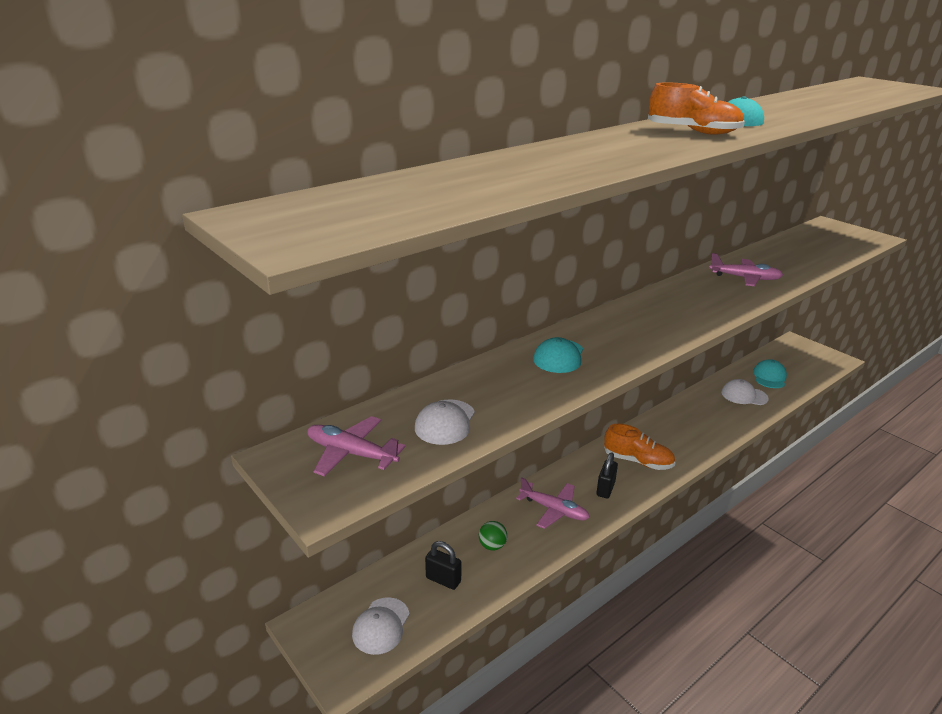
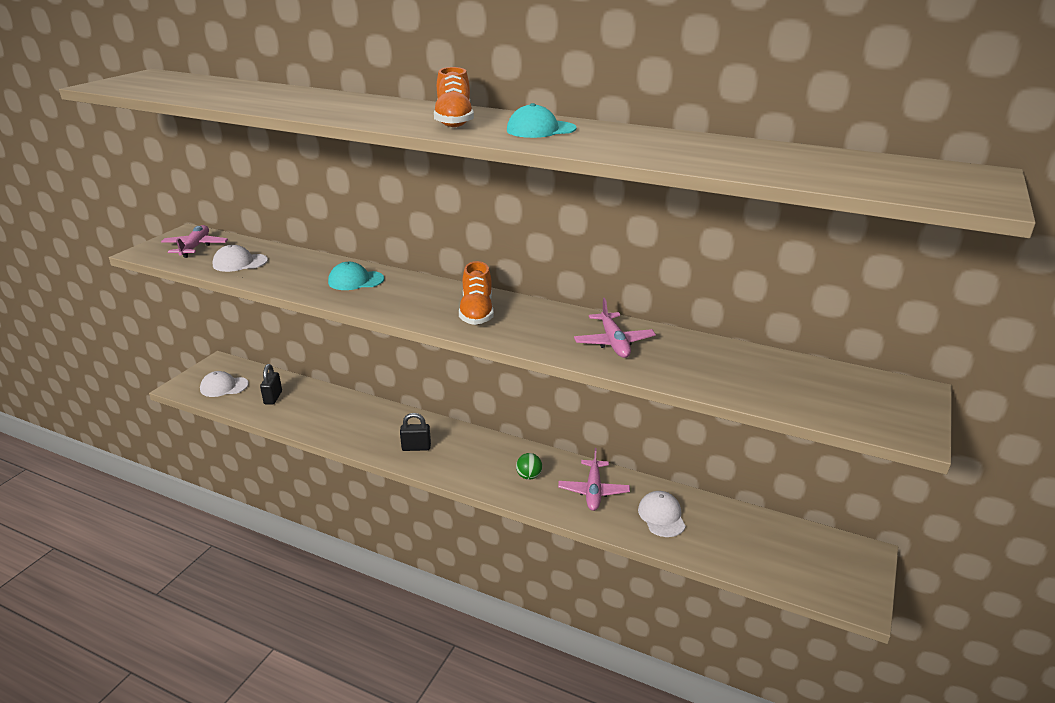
camera: 65 degrees right, 0 degrees up
(492, 546) = (316, 409): green ball -> green ball (529, 476)
(554, 510) = (372, 427): pink plane -> pink plane (593, 491)
(638, 461) = (471, 459): orange shoe -> orange shoe (477, 312)
(769, 377) = (731, 534): turquoise cap -> none

